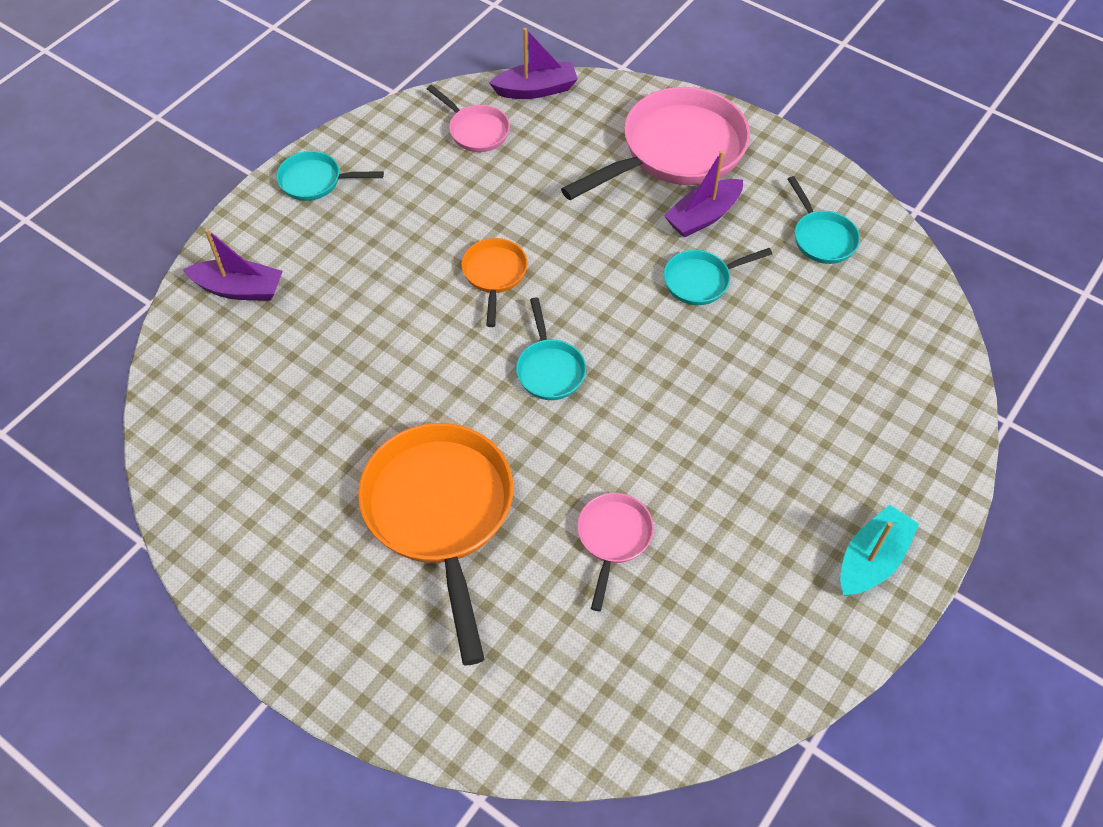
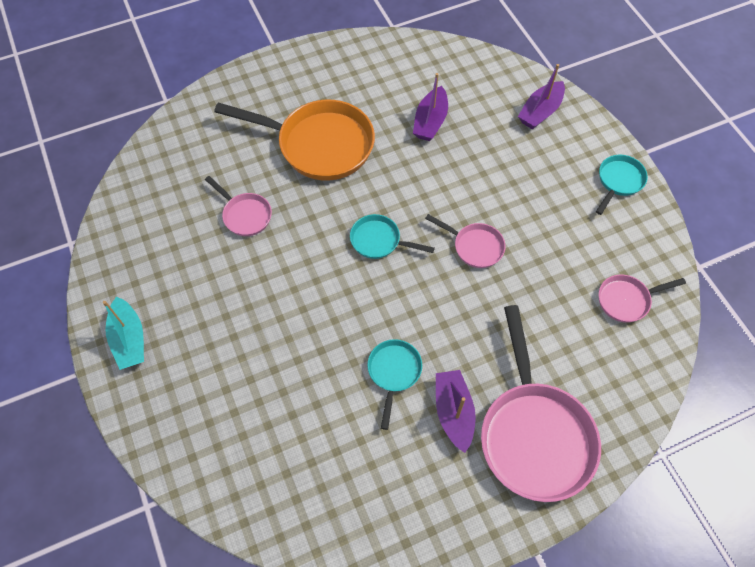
camera: 120 degrees right, 5 degrees up
(494, 275) = (474, 246): orange pan -> pink pan
(536, 89) = (657, 366): purple boat -> purple boat (430, 121)
(821, 237) = (382, 490): turquoise pan -> none

